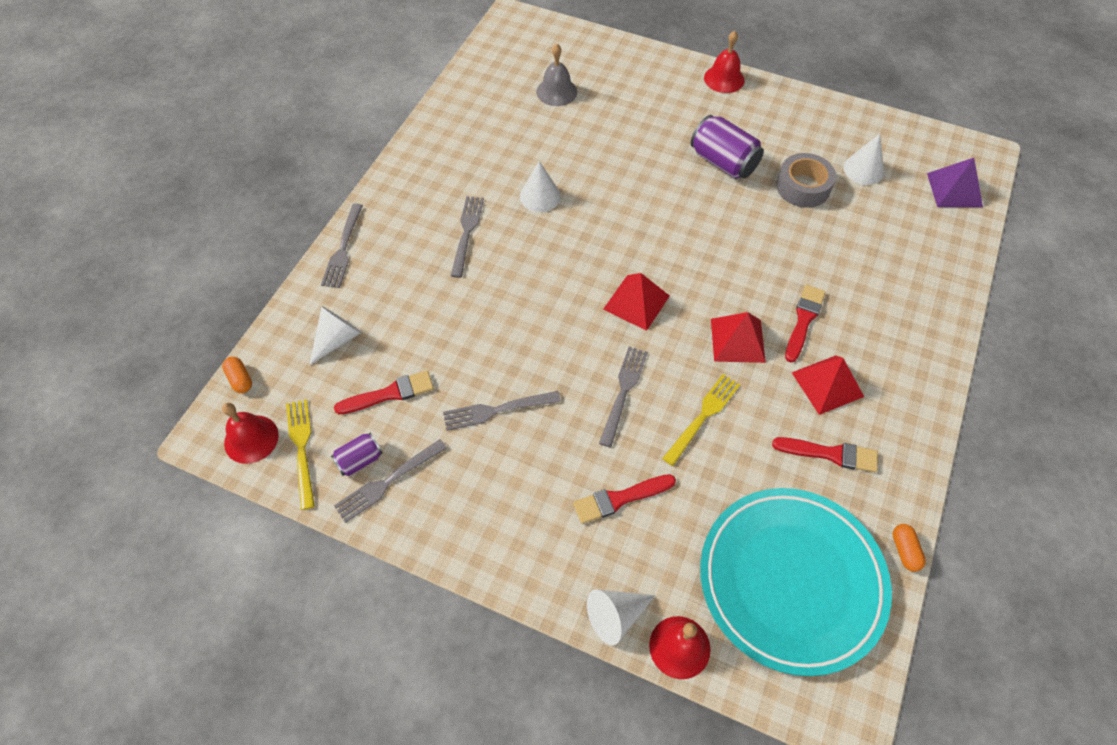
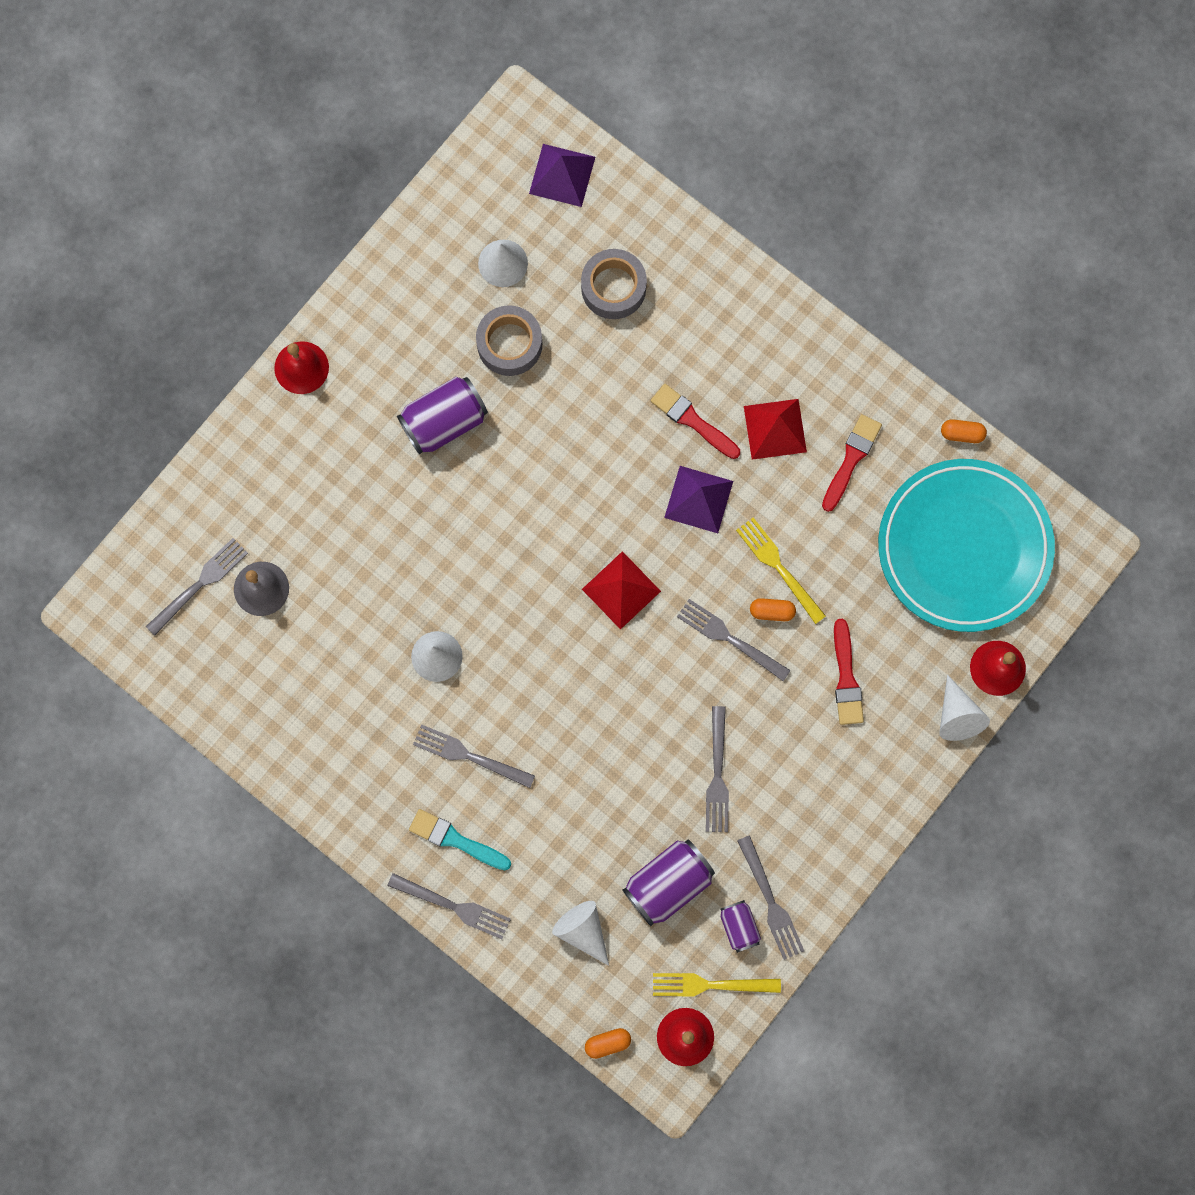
camera: 75 degrees left, 20 degrees up
(389, 394) = (668, 883): red brush -> purple can
(397, 239) = (456, 840): none -> turquoise brush
(548, 61) = (199, 584): none -> grey fork
(660, 420) = (772, 611): none -> orange capsule
(737, 340) = (698, 499): red pyramid -> purple pyramid
(885, 241) = (613, 287): none -> grey tape

